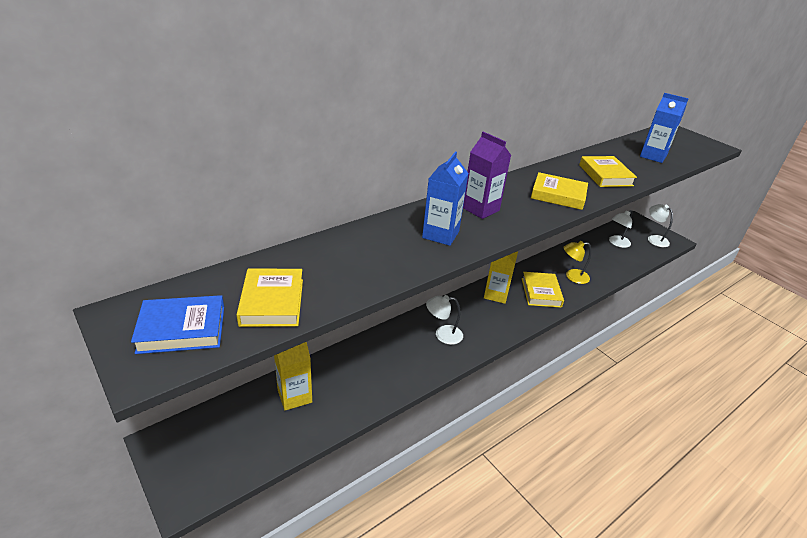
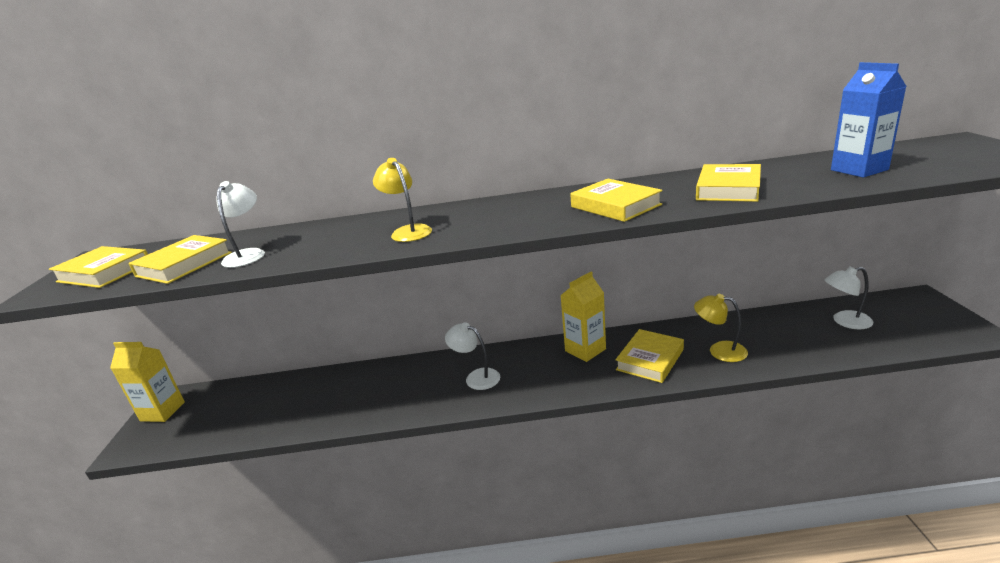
camera: 40 degrees right, 10 degrees down
(182, 329) = (104, 272): blue book -> yellow book
(294, 396) = (285, 394): yellow carton -> yellow carton (162, 411)
(440, 234) = (408, 231): blue carton -> yellow lamp
(480, 209) = (491, 213): purple carton -> none
(654, 239) = (931, 326): white lamp -> white lamp (248, 254)

